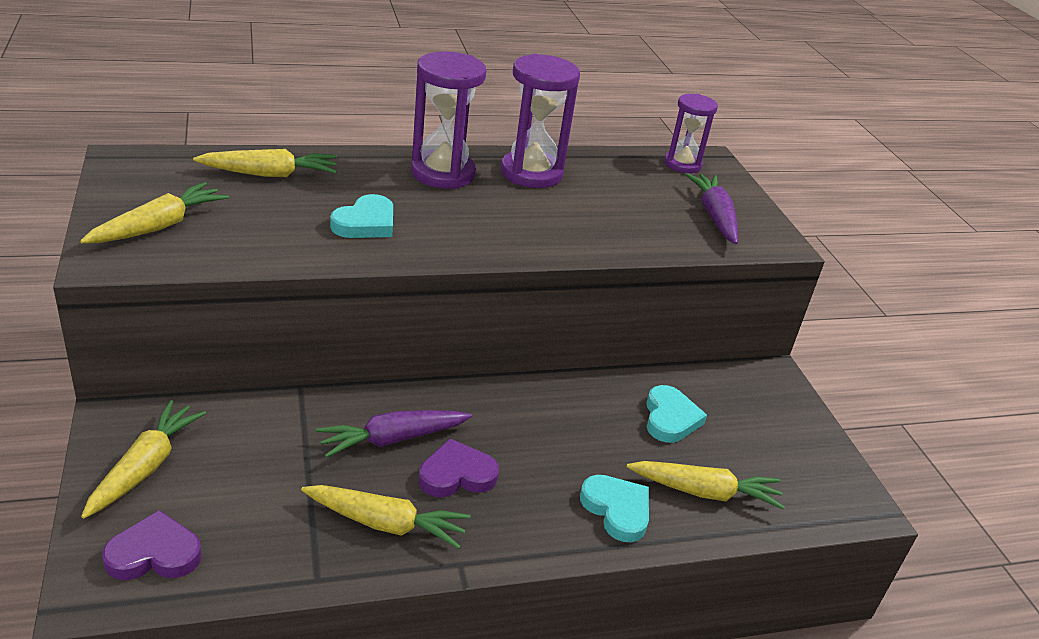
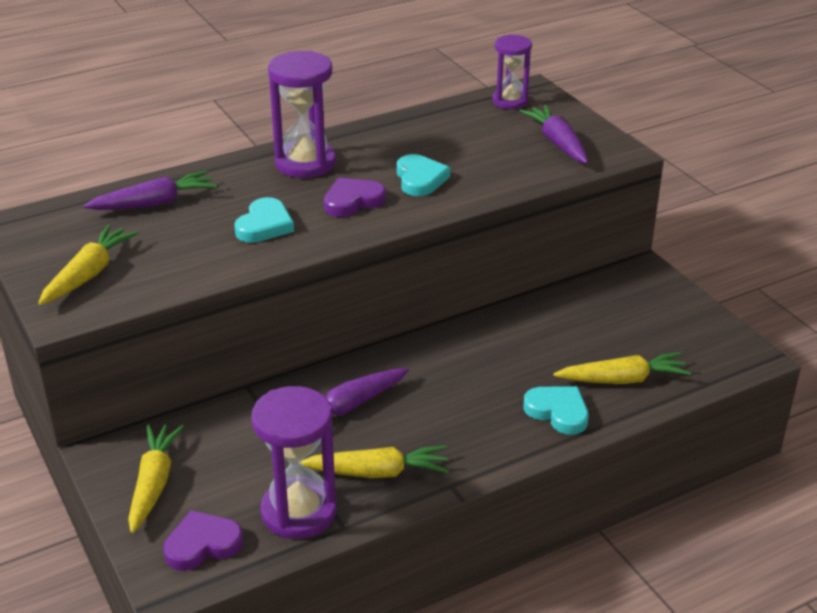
camera: 10 degrees left, 0 degrees up
(269, 174) = (153, 203): yellow carrot -> purple carrot
(457, 474) = (416, 420): purple heart -> purple heart (352, 201)
(531, 173) = (382, 143): purple hourglass -> purple hourglass (299, 512)
(670, 418) = (571, 329): turquoise heart -> turquoise heart (420, 179)

